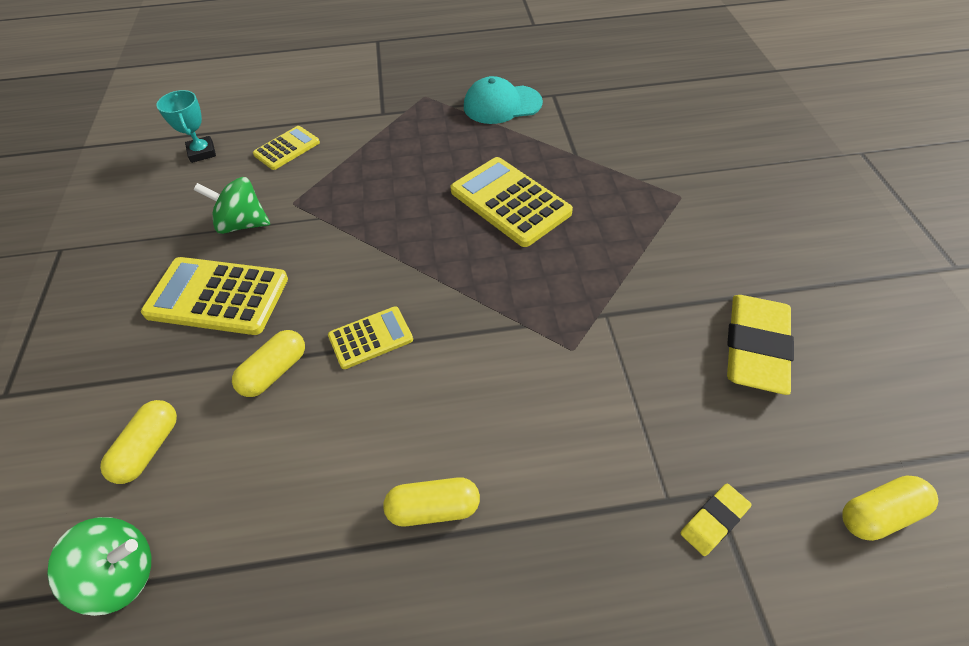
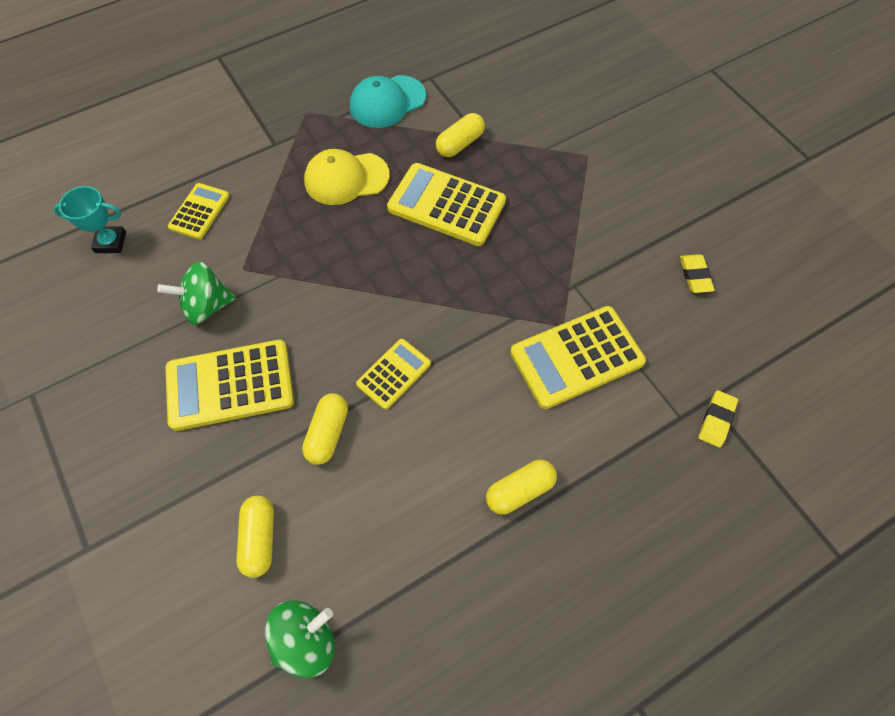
camera: 25 degrees left, 10 degrees up
(202, 152) = (110, 242): turquoise trophy -> turquoise trophy turned 45 degrees counterclockwise
(428, 155) = (346, 178): none -> yellow cap
(572, 387) = (576, 357): none -> yellow calculator
(755, 347) = (695, 275): yellow eraser -> yellow eraser, size x0.49
(879, 514) = (816, 373): yellow capsule -> yellow capsule (460, 144)

